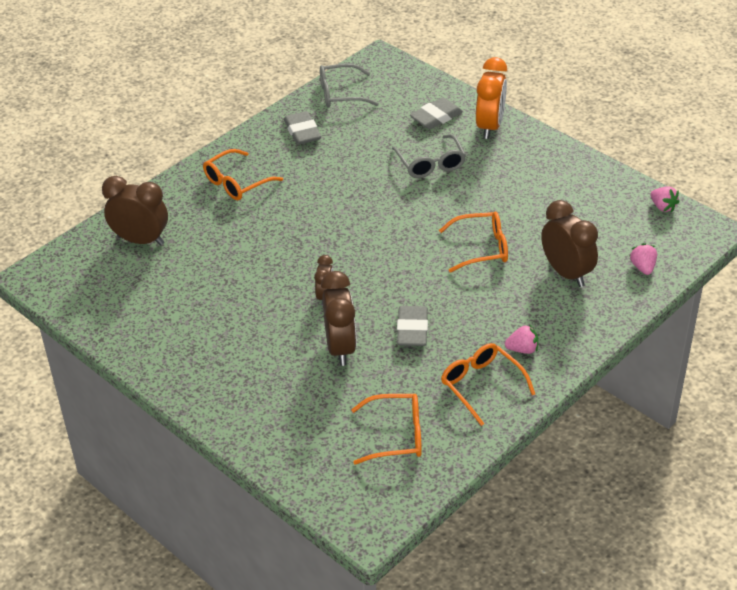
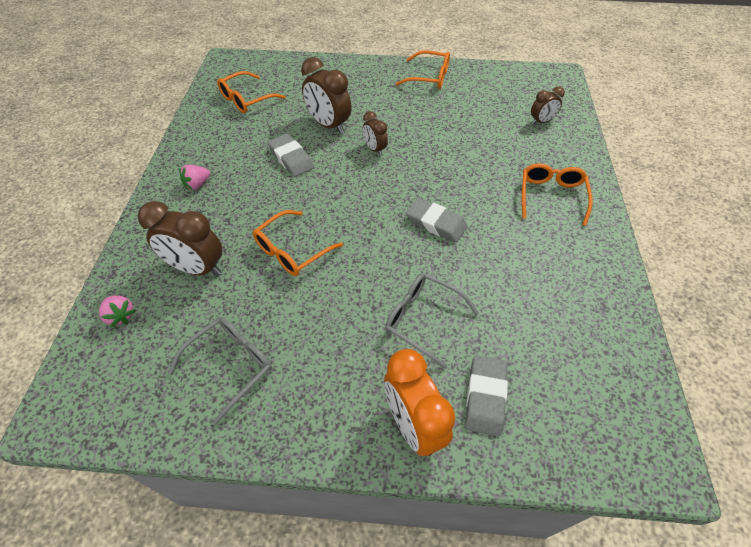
camera: 140 degrees right, 10 degrees up
(141, 240) = (541, 121): brown clock -> brown clock, size x0.56
(302, 132) = (580, 281): grey eraser -> grey eraser (436, 223)
(341, 94) = (618, 361): grey glasses -> grey glasses (231, 365)
(481, 385) = (212, 148): orange glasses -> orange glasses (429, 77)
(662, 207) = (124, 420): pink strawberry -> none

